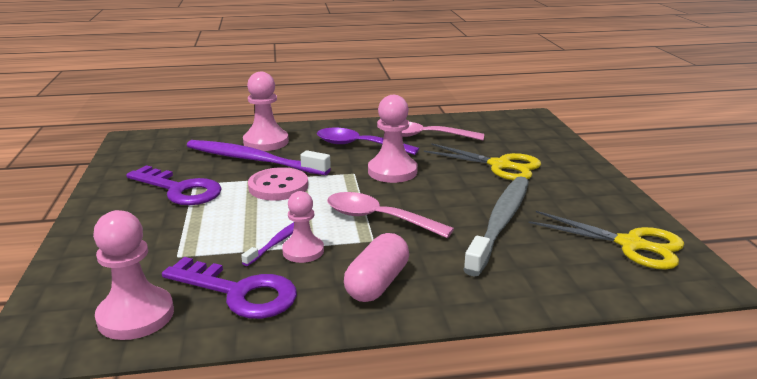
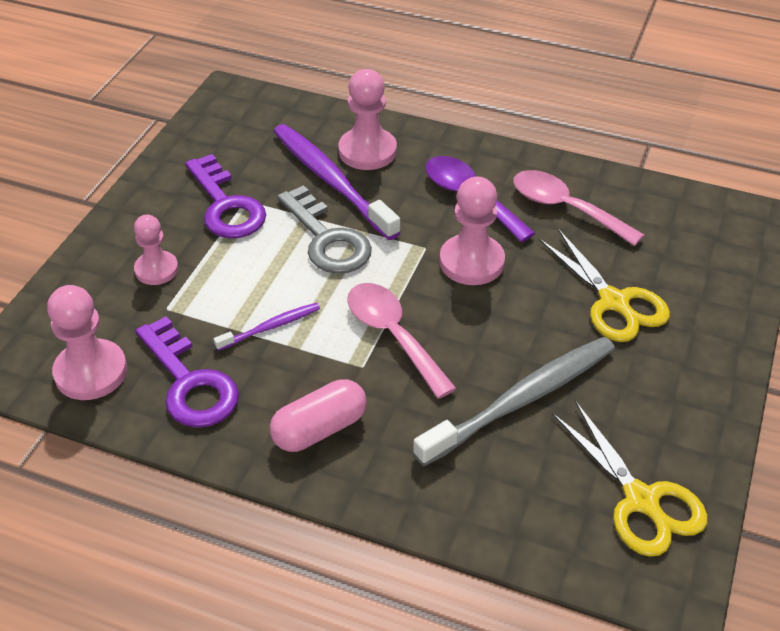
camera: 30 degrees right, 20 degrees up
(278, 186) = (327, 239): pink button -> grey key
(303, 251) = (283, 352): pink pawn -> pink pawn (156, 269)

